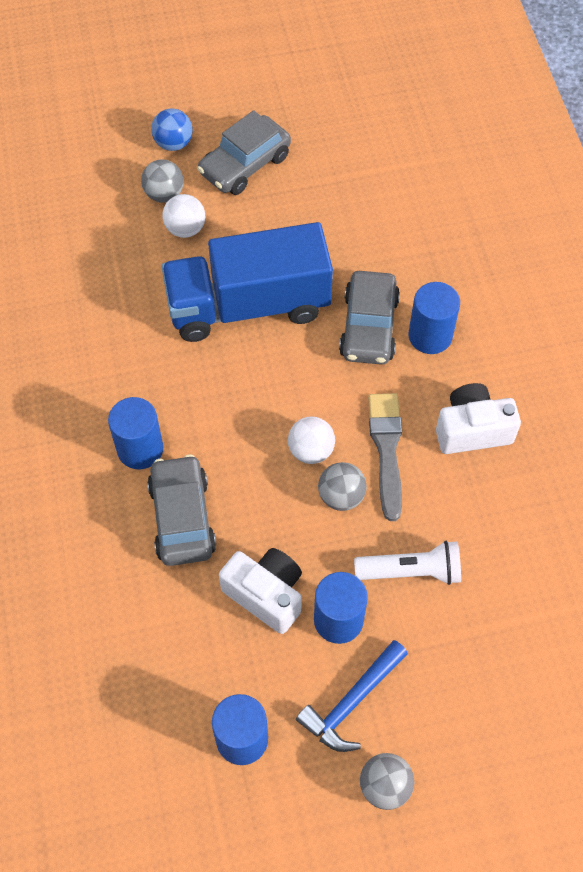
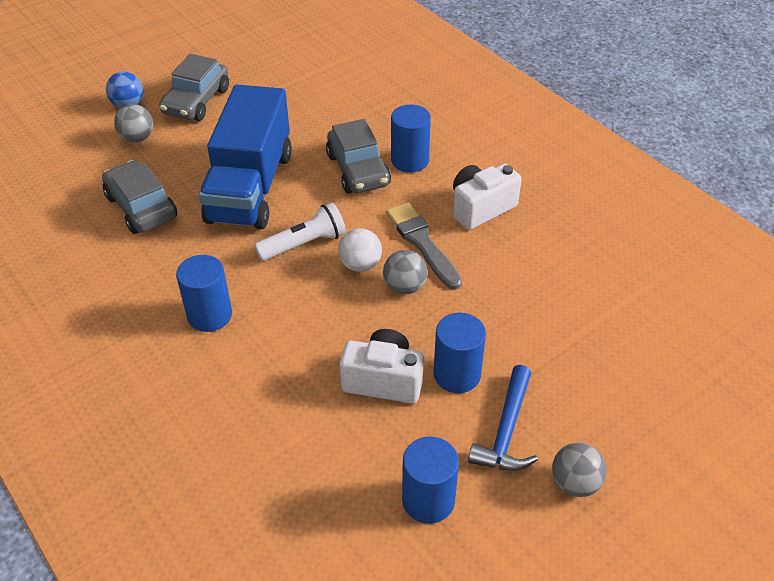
camera: 25 degrees left, 15 degrees down
(182, 517) = (276, 351): grey car -> grey car (141, 207)
(185, 229) = (168, 154): white ball -> none
(248, 305) = (250, 187): blue truck -> blue truck turned 45 degrees counterclockwise
(411, 571) = (494, 317): white flashlight -> white flashlight (304, 244)

